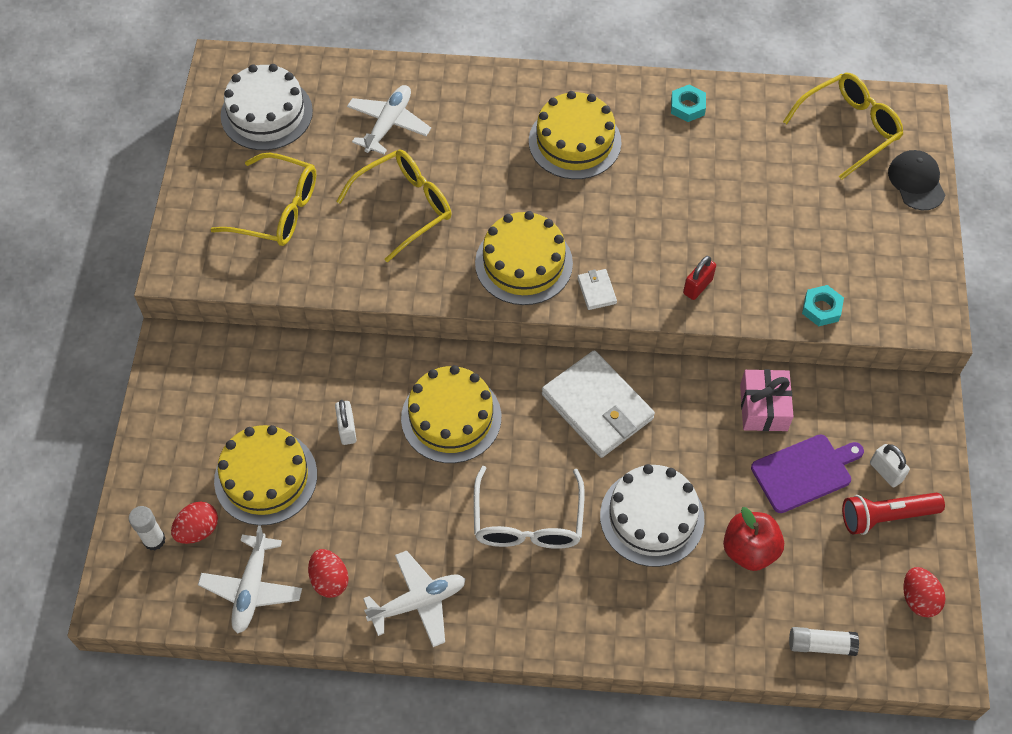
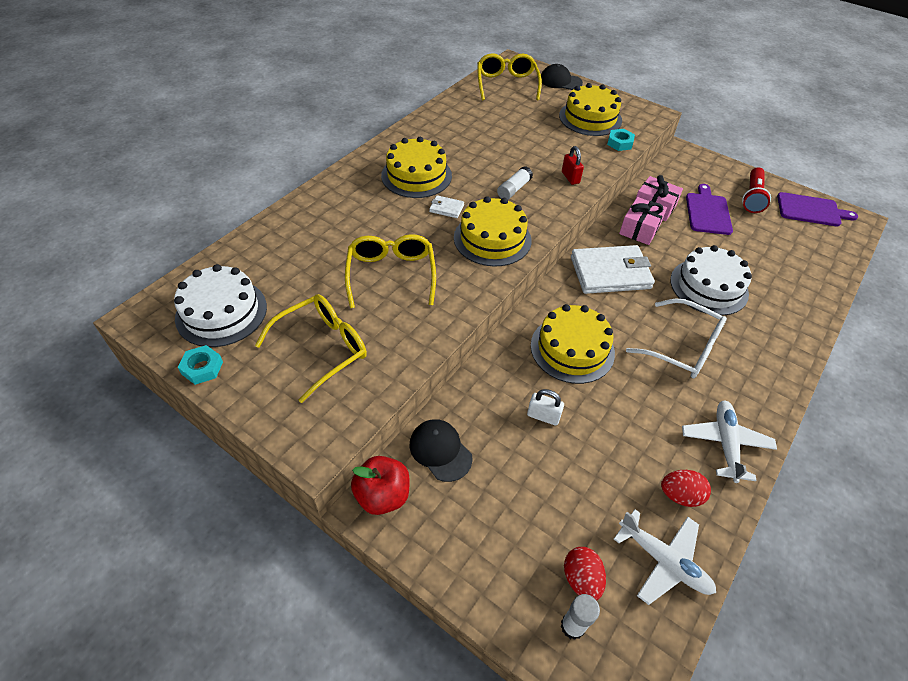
camera: 60 degrees left, 10 degrees down
(256, 366) = (440, 451): none -> black cap
(266, 477) = (555, 496): yellow cake -> yellow cake (590, 118)
(388, 124) = (309, 250): white plane -> none
(596, 290) = (541, 217): white wallet -> white wallet (446, 208)
(687, 106) = (436, 125): turquoise nut -> turquoise nut (202, 368)
(703, 407) = (639, 229): none -> pink gift
(749, 550) = (752, 256): red apple -> red apple (383, 495)
(821, 645) = (830, 258): white glue stick -> white glue stick (514, 189)
(886, 472) = (723, 184): white padlock -> none
(918, 599) = (811, 210): red egg -> purple cutting board

